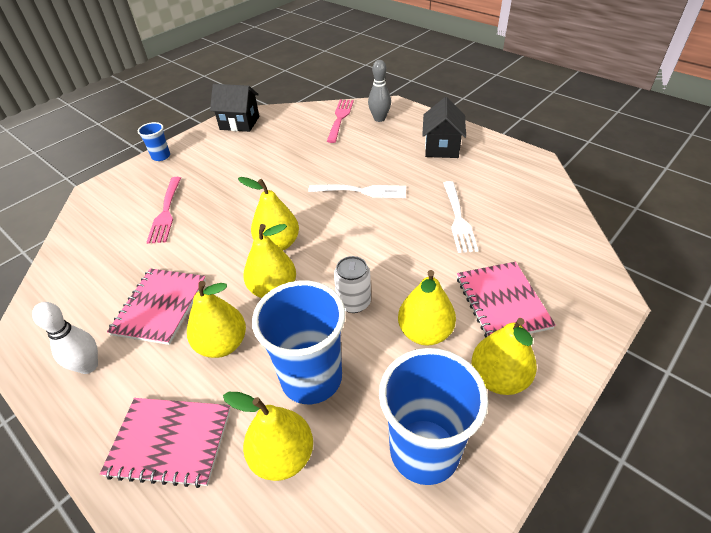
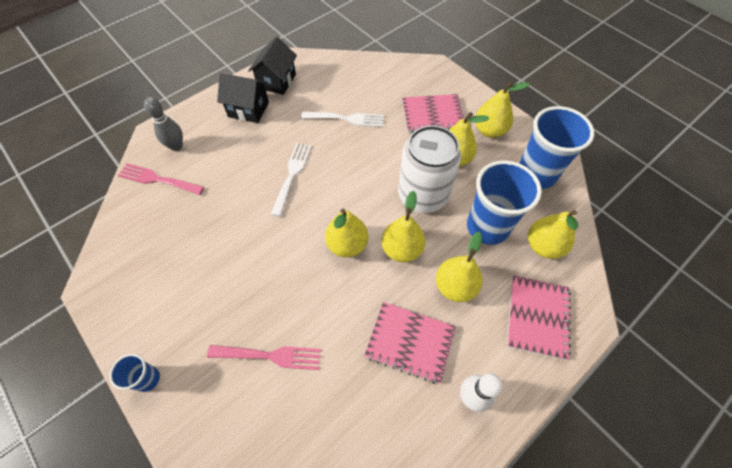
camera: 85 degrees left, 15 degrees up
(239, 123) = (112, 284): black house -> black house (277, 81)
(354, 302) = (422, 195): white can -> white can, size x1.97

